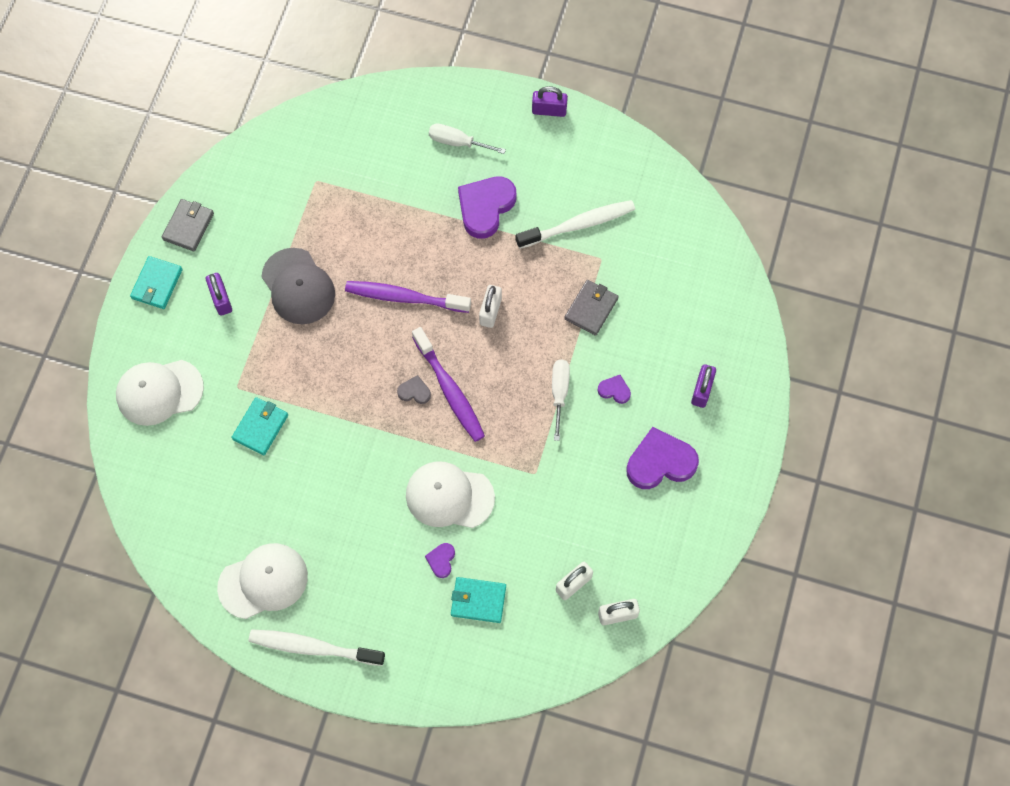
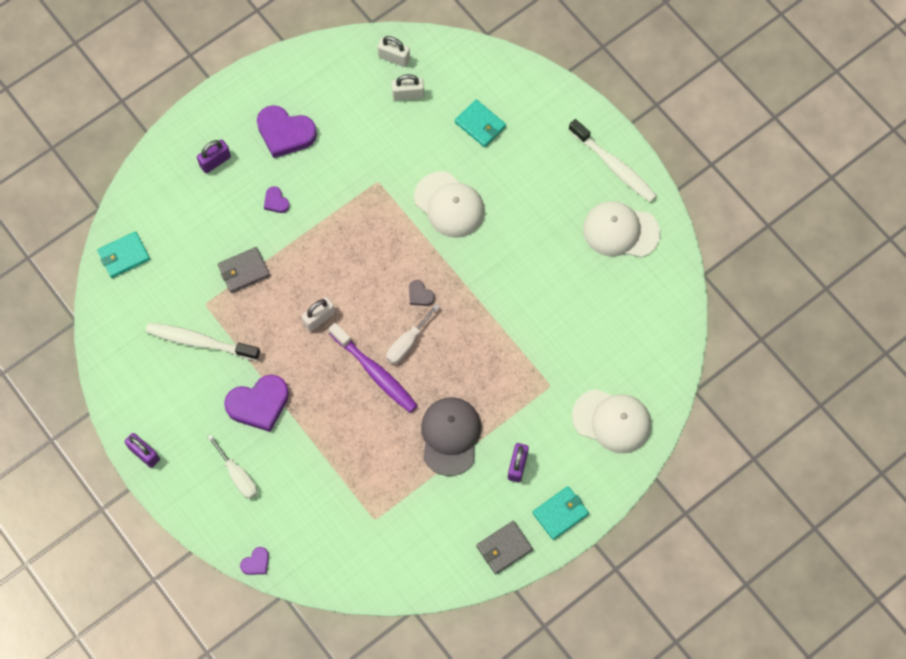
camera: 145 degrees left, 0 degrees up
(260, 427) = (552, 343): turquoise wallet -> turquoise wallet (124, 256)
(441, 560) = (486, 166): purple heart -> purple heart (256, 563)
(450, 390) = (393, 279): purple toothbrush -> none
(559, 393) = (316, 225): white screwdriver -> white screwdriver (407, 343)

